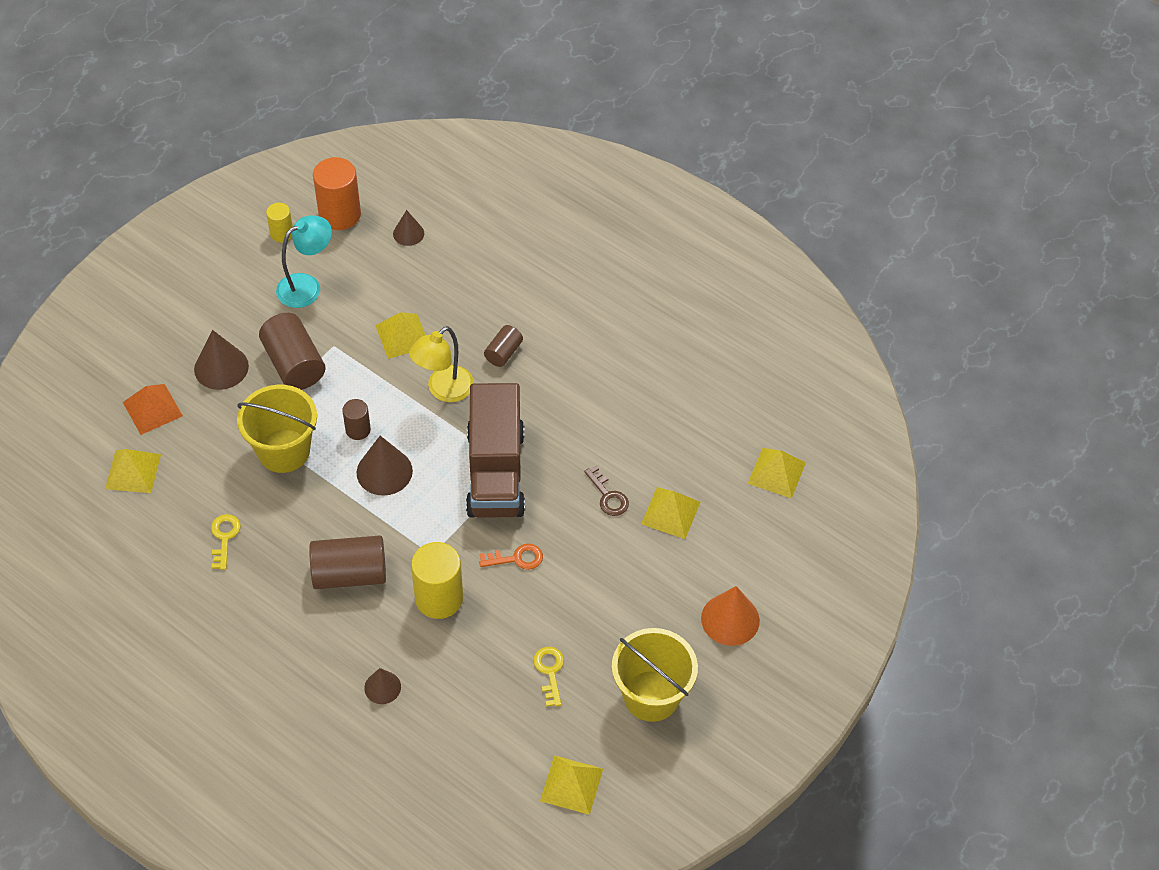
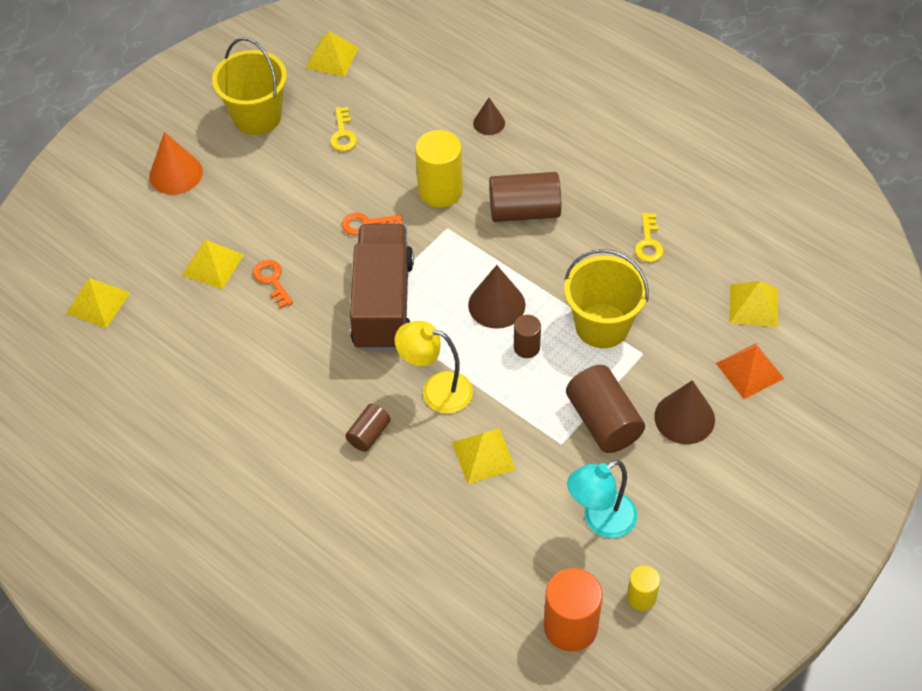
camera: 175 degrees left, 0 degrees up
(408, 233) = (481, 597): brown cone -> none
(443, 390) = (436, 390): yellow lamp -> yellow lamp turned 120 degrees counterclockwise
(608, 496) = (272, 280): brown key -> orange key

